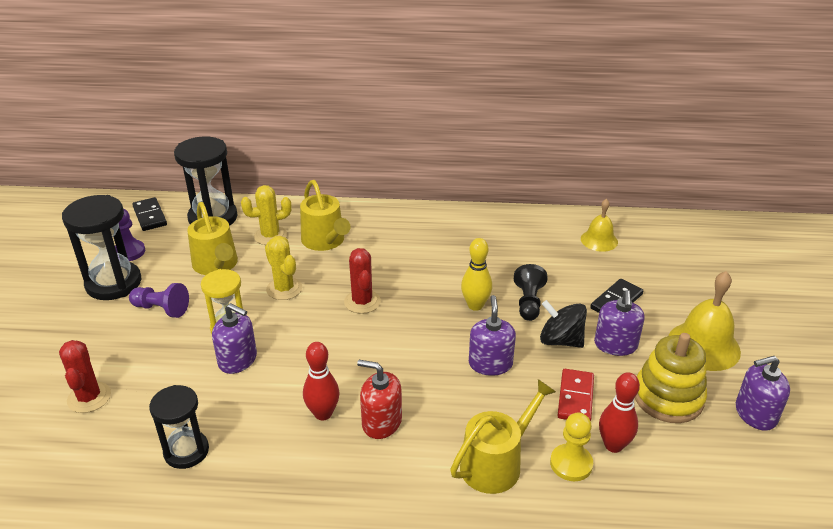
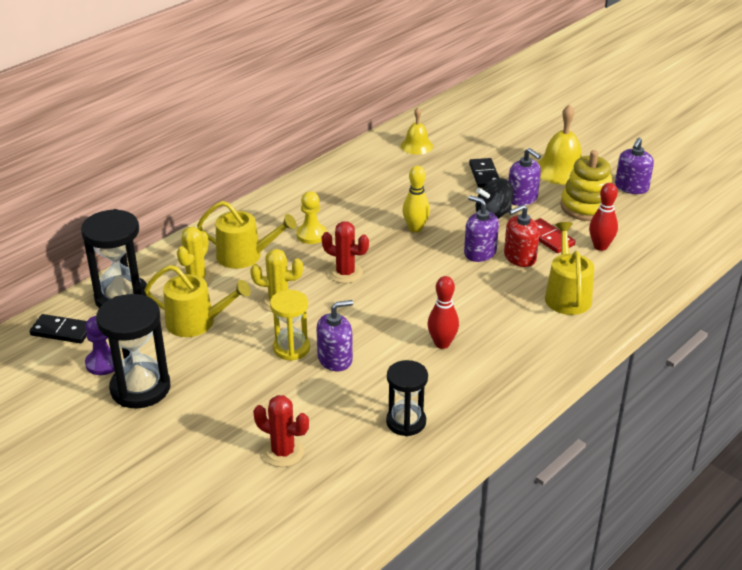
camera: 50 degrees left, 0 degrees up
(161, 309) = (217, 374): purple pawn -> none
(381, 422) = (480, 322): red soap dispenser -> red soap dispenser (519, 257)
(528, 302) = (441, 207): black pawn -> none
(571, 464) = (597, 269): yellow pawn -> yellow pawn (311, 235)

